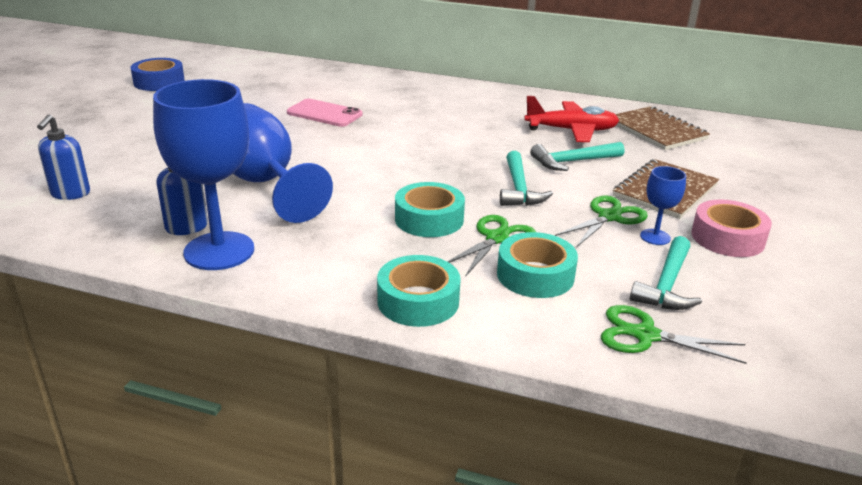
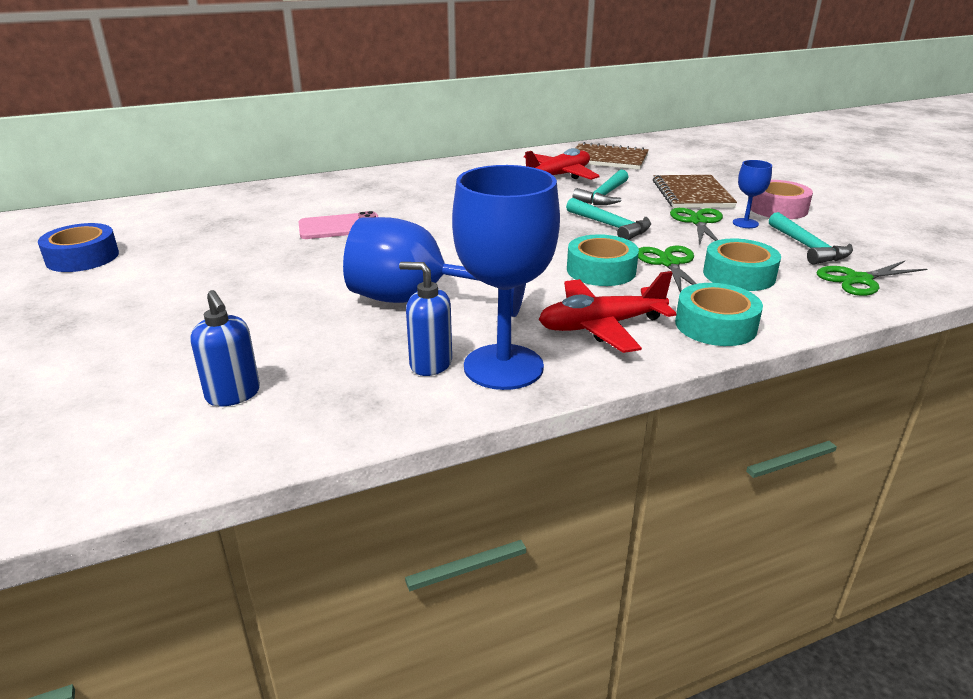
camera: 40 degrees left, 0 degrees up
(335, 258) = (601, 326): none -> red plane

